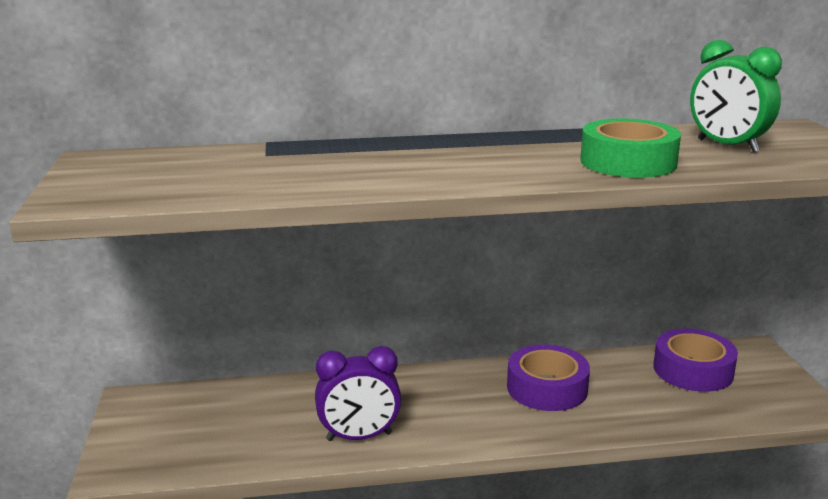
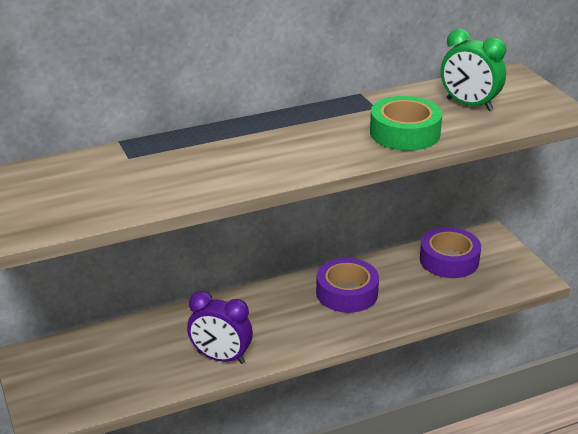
camera: 15 degrees left, 10 degrees up
(359, 437) = (221, 358): purple clock -> purple clock turned 45 degrees clockwise

